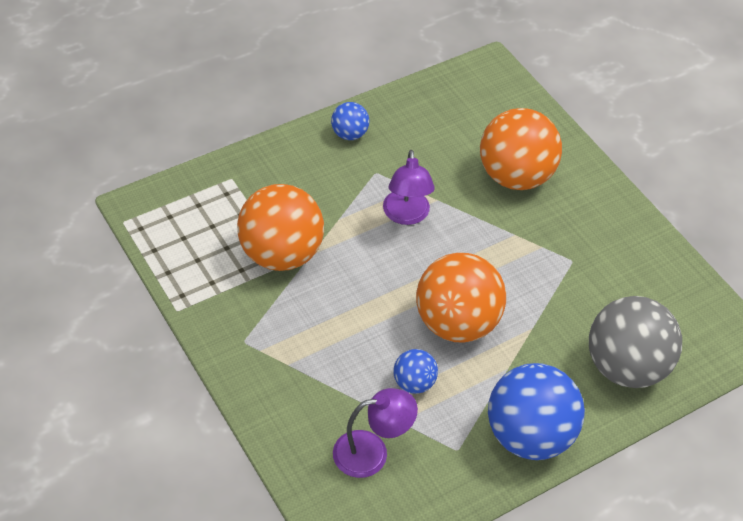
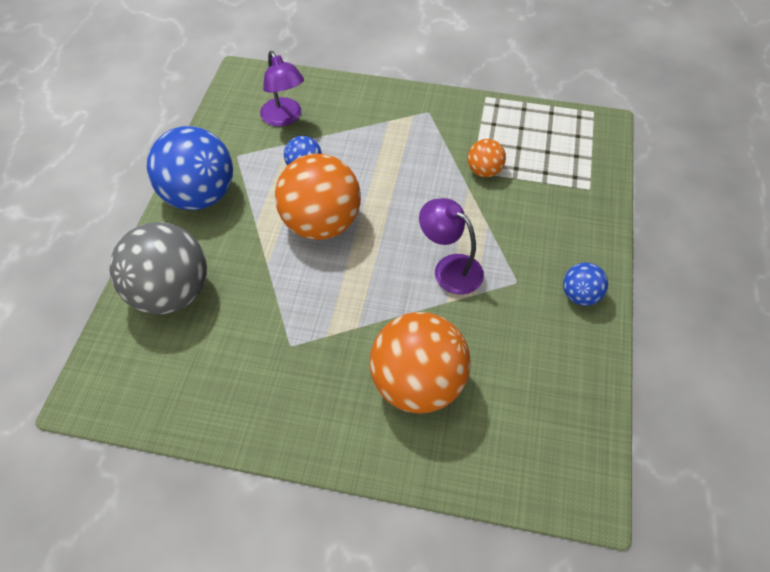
camera: 135 degrees right, 5 degrees up
(281, 254) = (484, 171): orange ball -> orange ball, size x0.48
(372, 452) = (284, 118): purple lamp -> purple lamp turned 60 degrees counterclockwise

